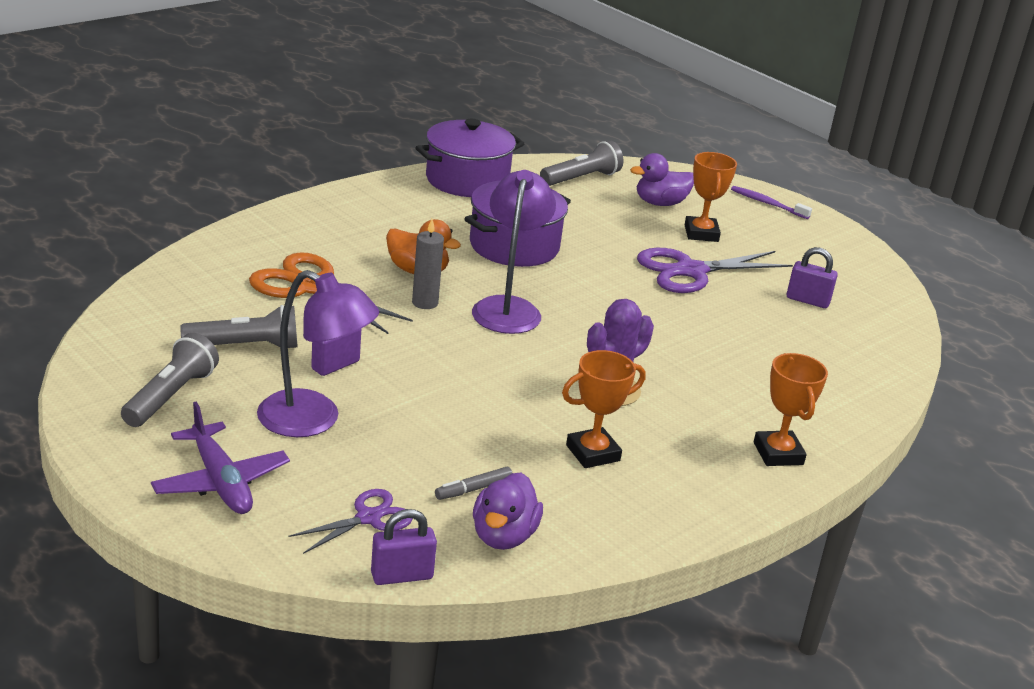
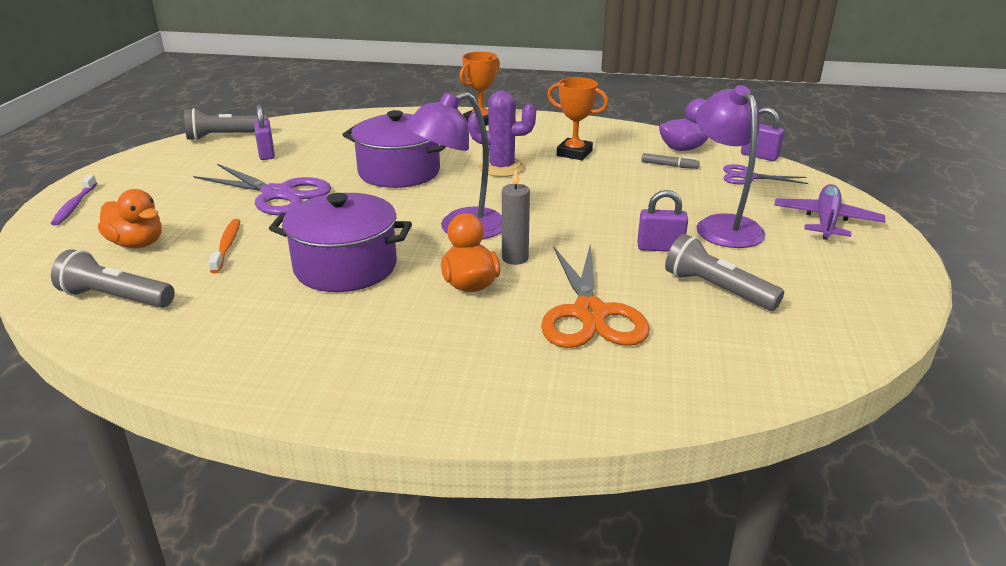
camera: 125 degrees left, 0 degrees up
(171, 396) = (820, 279): grey flashlight -> grey flashlight (225, 137)
(467, 180) = (211, 355): purple pot -> purple pot (399, 172)
(612, 225) = (227, 246): none -> orange toothbrush
(660, 203) = (137, 243): purple duck -> orange duck
(701, 233) = (190, 210): orange trophy -> none

